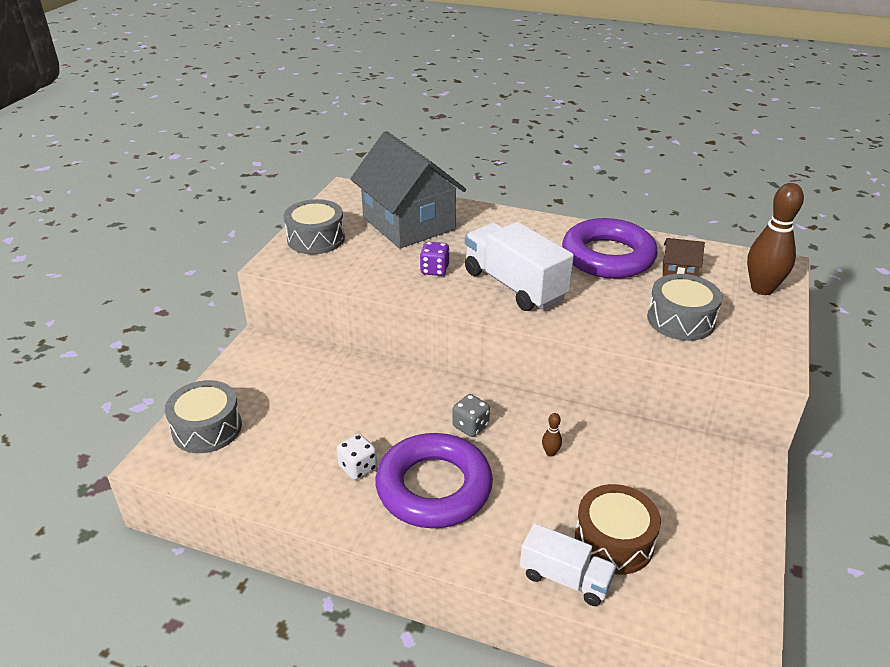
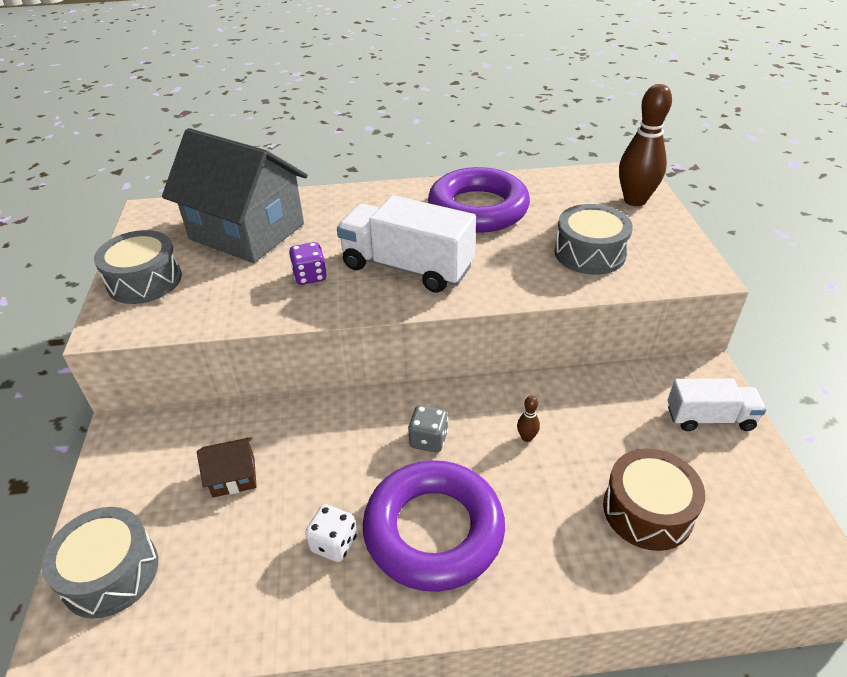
camera: 25 degrees left, 5 degrees up
(565, 578) = (631, 577): white truck -> white truck (709, 418)
(678, 271) = (552, 205): brown house -> brown house (233, 477)

